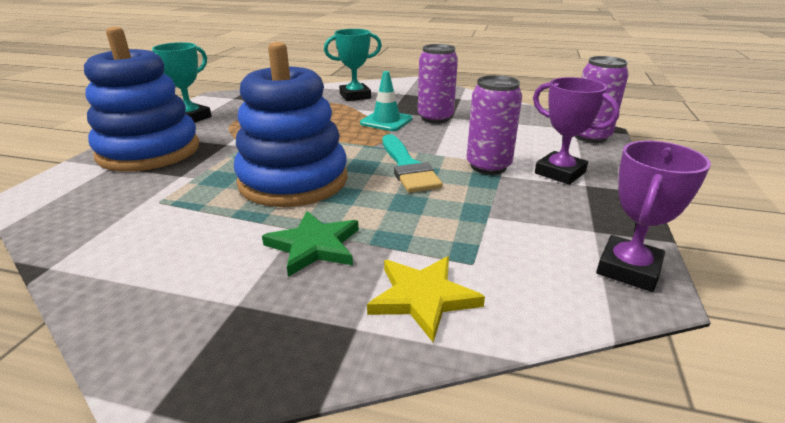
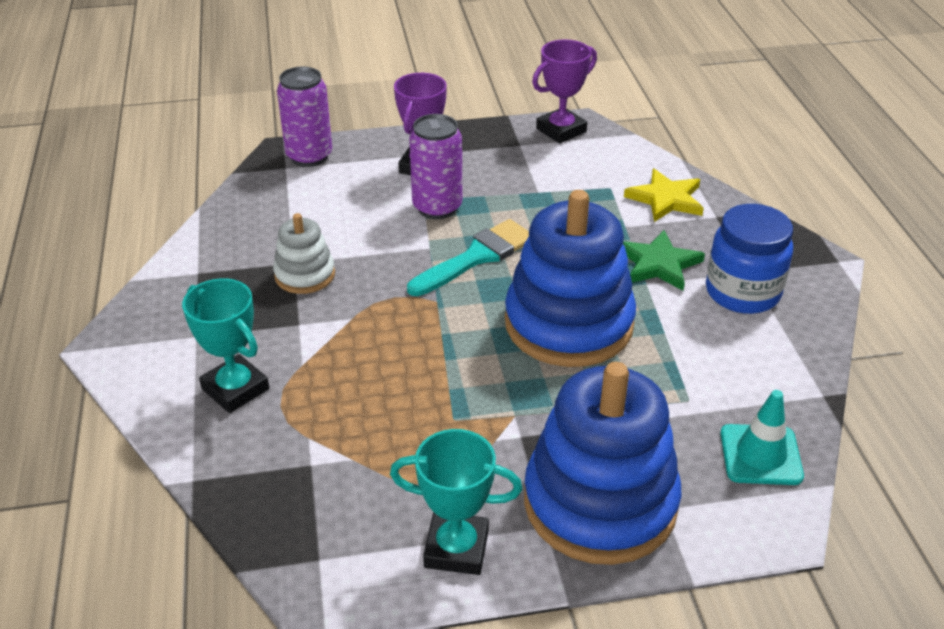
camera: 115 degrees left, 10 degrees up
(215, 282) = (742, 292): none -> blue jar
(386, 121) = (342, 315): turquoise traffic cone -> turquoise traffic cone (760, 455)
(435, 118) = (305, 275): purple can -> white stacking toy
(628, 269) = (561, 130): purple trophy -> purple trophy turned 45 degrees counterclockwise

